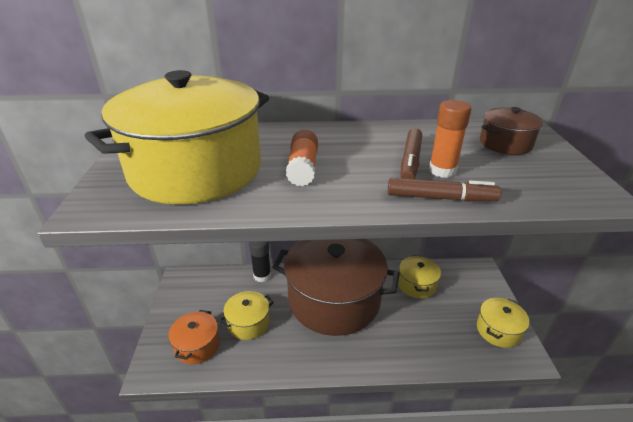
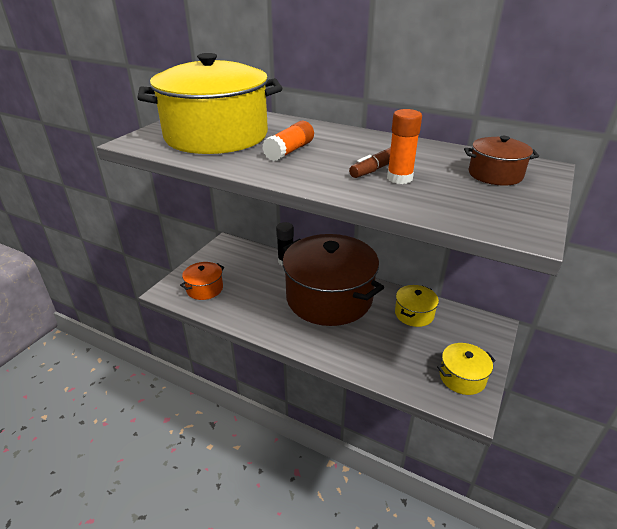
camera: 30 degrees right, 0 degrees up
(248, 323) = (250, 288): yellow pot -> none
(440, 198) = (368, 194): brown marker -> none

